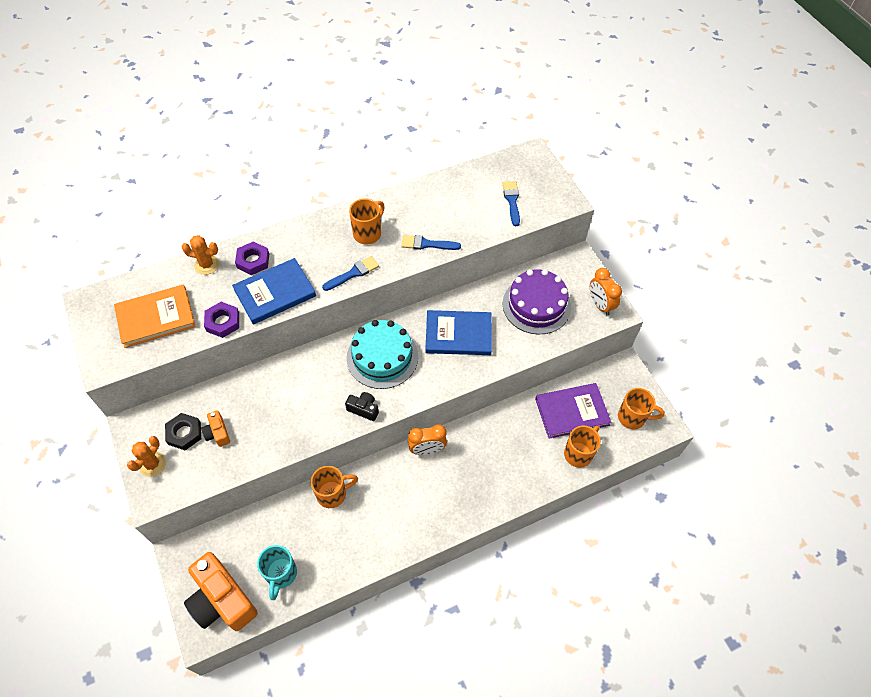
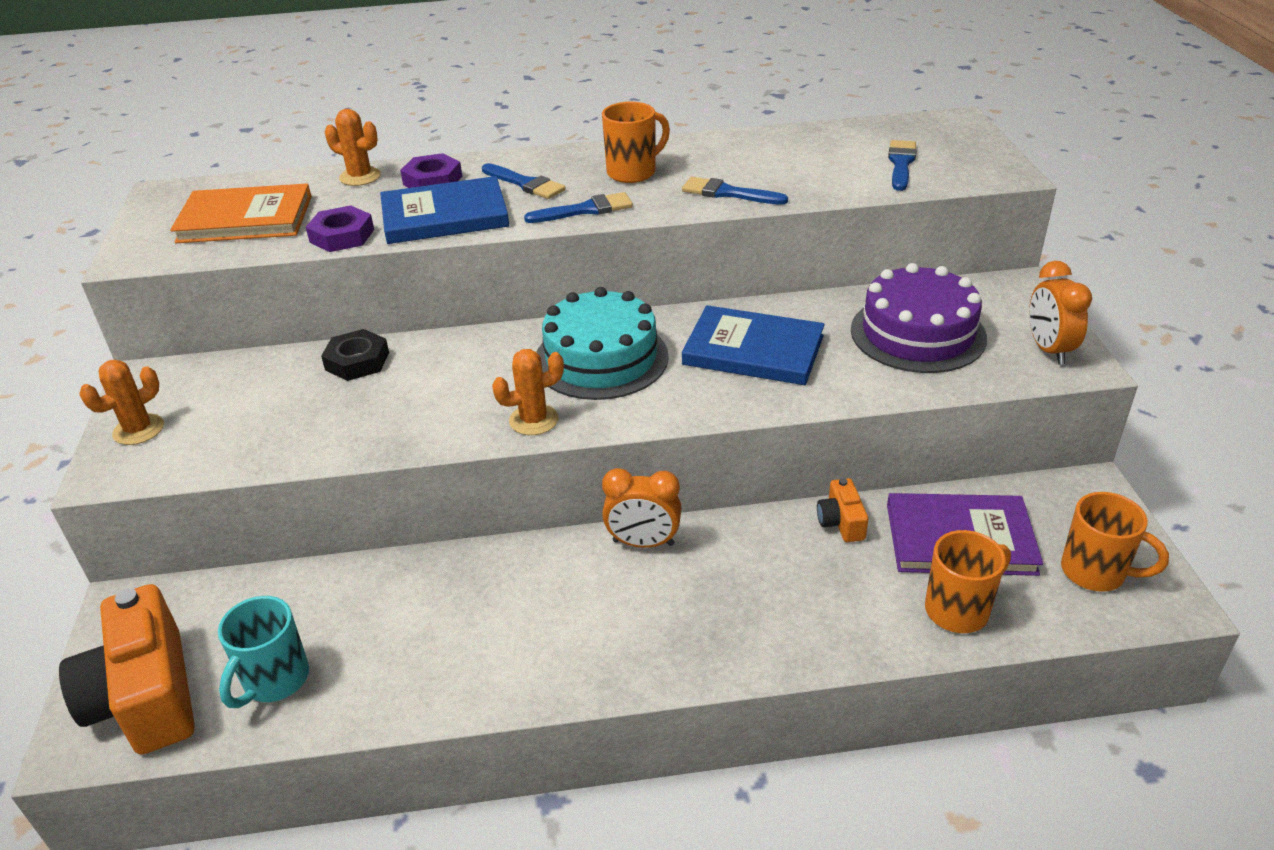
camera: 20 degrees right, 20 degrees down
(184, 433) = (215, 400): black nut -> black nut (357, 361)
(218, 433) = (268, 409): orange camera -> orange camera (841, 522)
(309, 255) = (525, 184): none -> blue brush
(333, 494) = (436, 574): orange mug -> none
(363, 409) = (533, 420): black camera -> orange cactus

